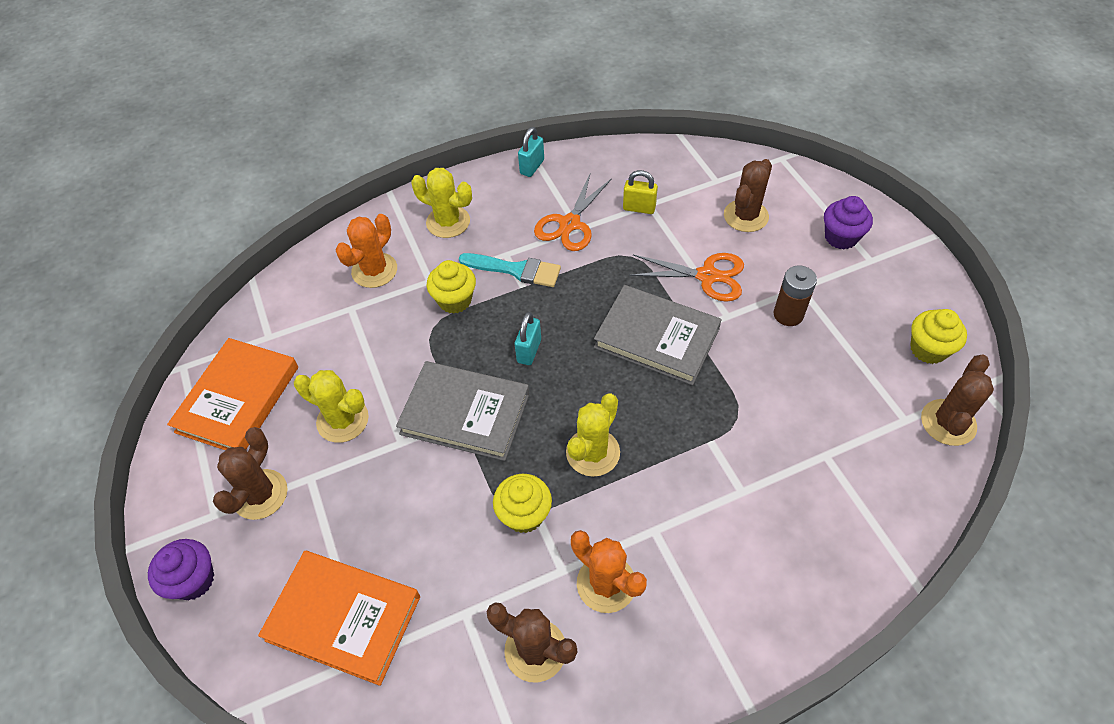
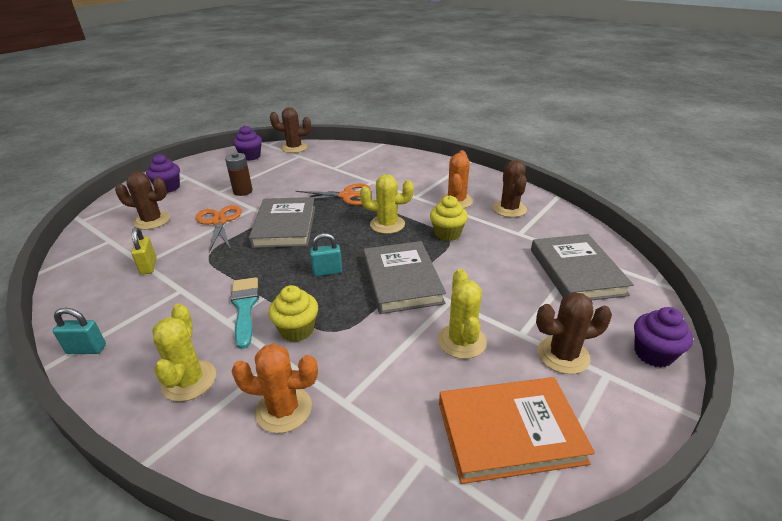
camera: 120 degrees left, 20 degrees down
(343, 618) = (576, 271): orange book -> grey book
(570, 224) = (176, 296): orange scissors -> orange scissors (346, 196)
(928, 349) = (250, 156): yellow cupcake -> purple cupcake

